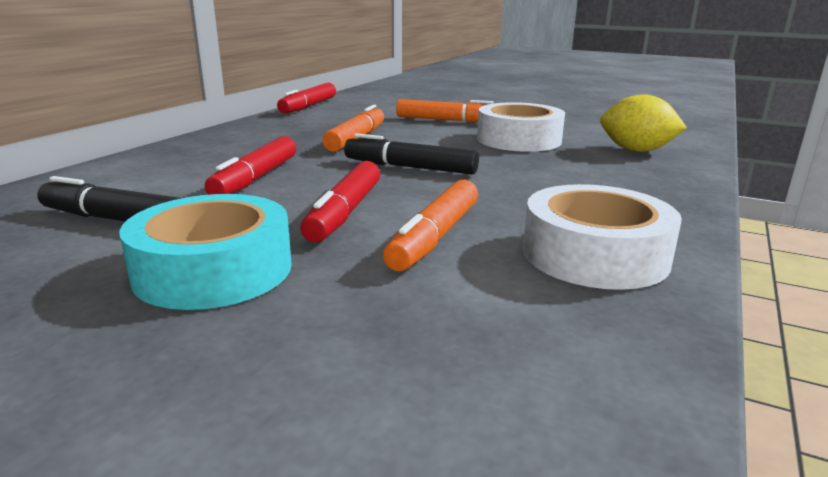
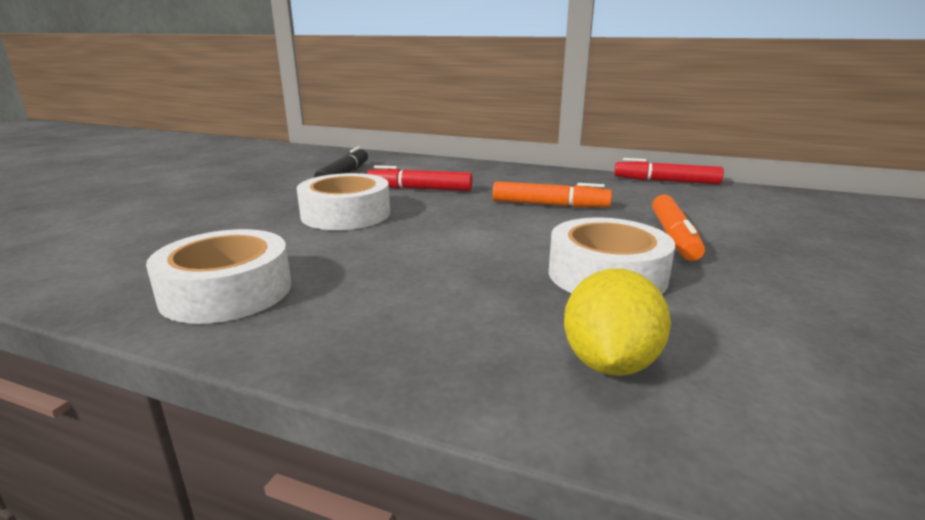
camera: 85 degrees right, 0 degrees up
(213, 270) = (268, 197): turquoise tape -> none
(344, 212) = (346, 214): red marker -> white tape
(410, 167) = (460, 227): black marker -> none
(434, 237) = (290, 239): orange marker -> none

